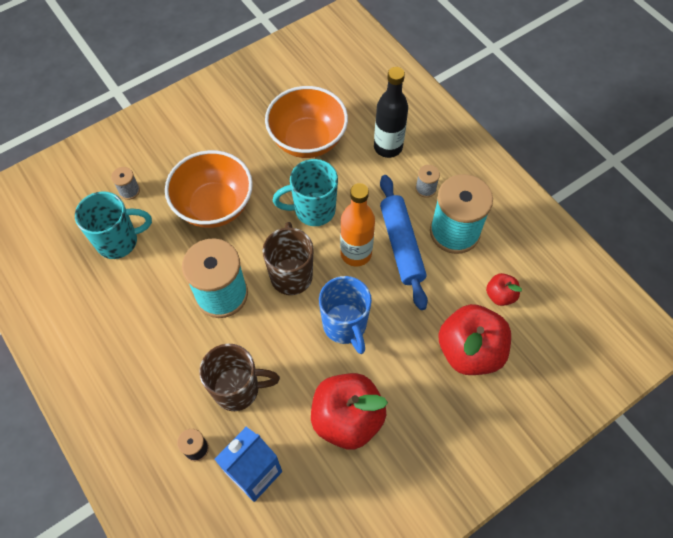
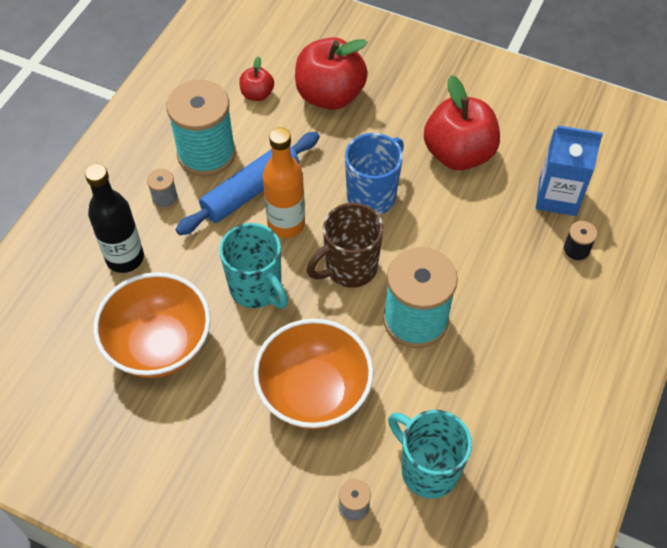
camera: 120 degrees left, 5 degrees down
(238, 389) = (498, 249): brown mug -> none

